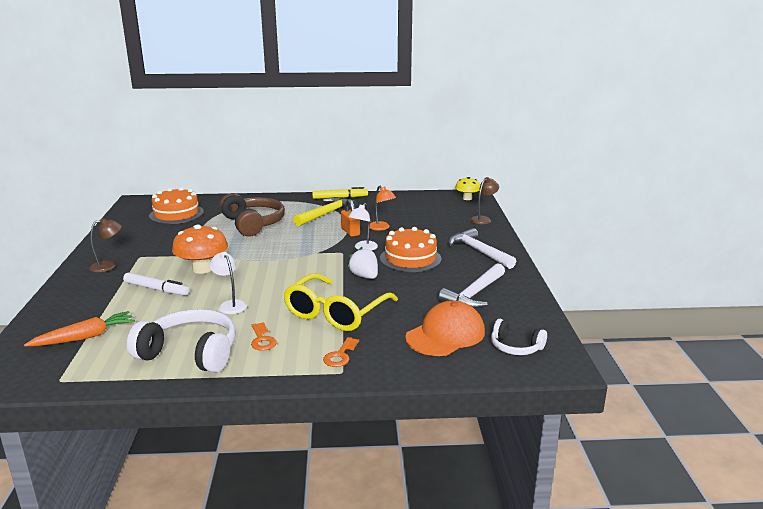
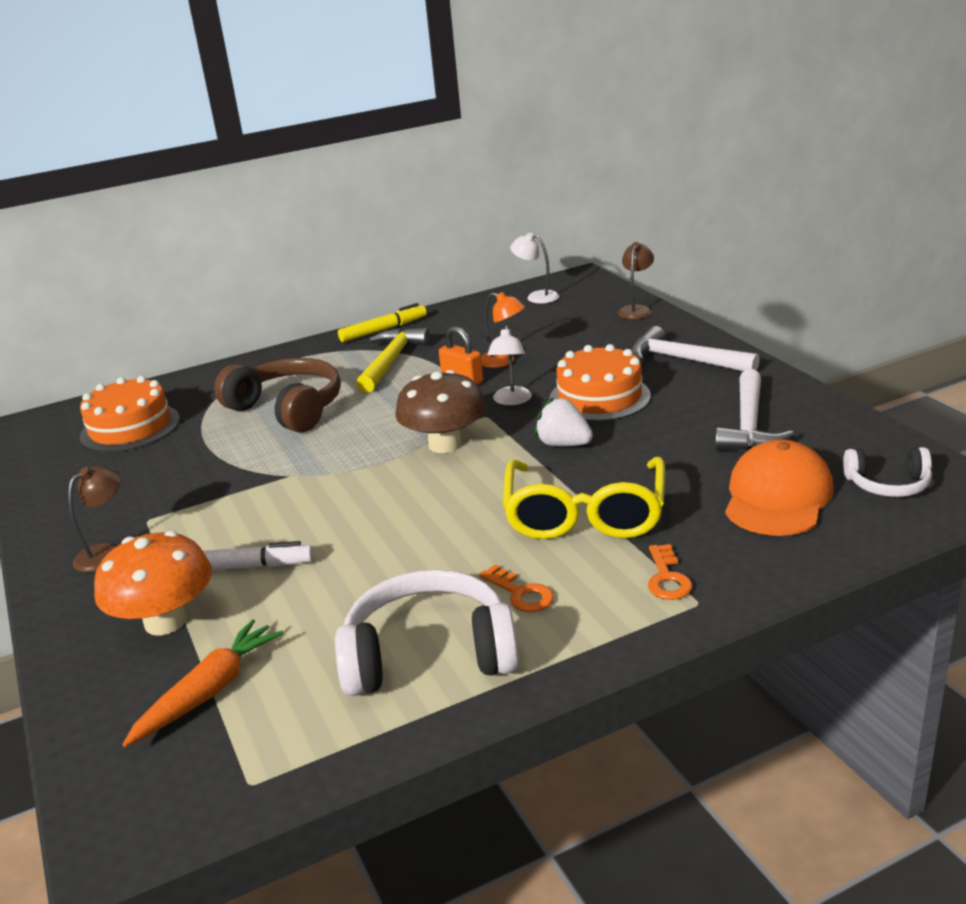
camera: 20 degrees left, 5 degrees up
(202, 269) = (287, 508): orange mushroom -> orange mushroom (165, 622)
(230, 305) = (403, 554): white lamp -> white lamp (536, 296)
(306, 260) = (445, 444): none -> brown mushroom
(467, 198) = (578, 284): yellow mushroom -> none

